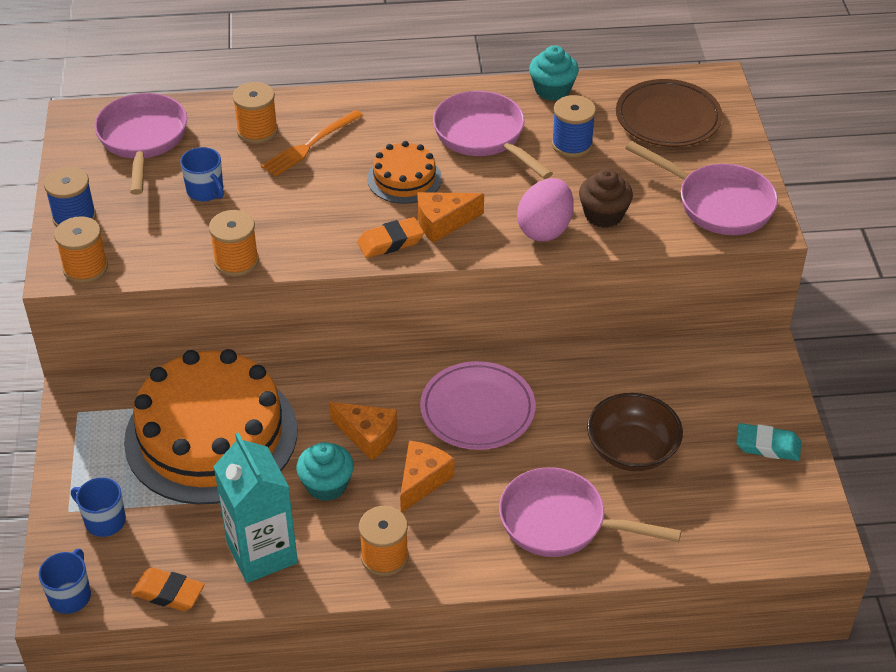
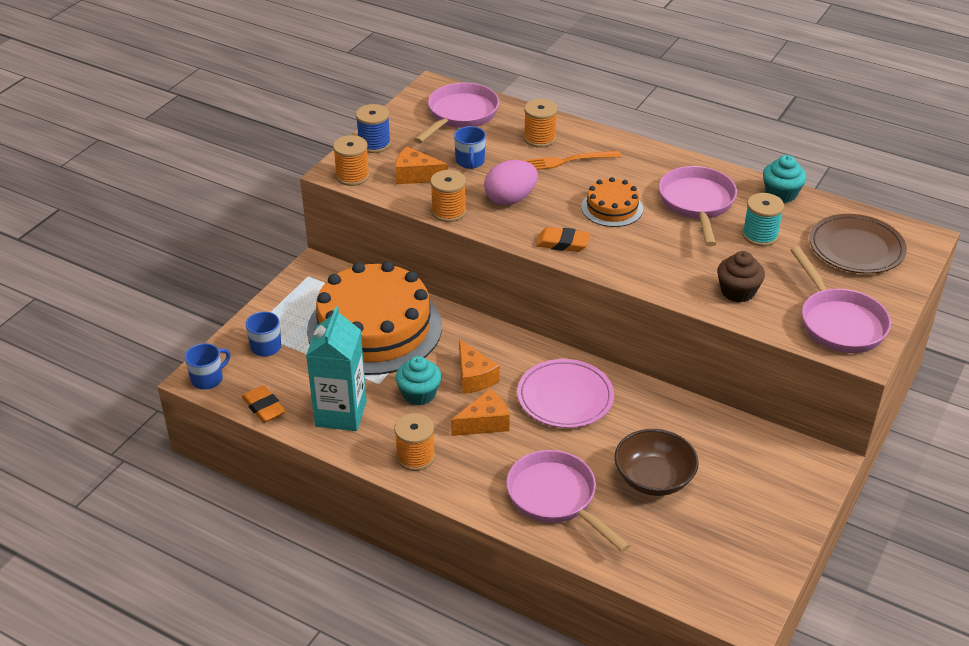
camera: 35 degrees right, 5 degrees down
(443, 223) = (612, 247): orange cheese -> orange cheese (415, 176)
(545, 229) = (683, 282): pink egg -> pink egg (510, 199)
(572, 144) = (760, 235): blue spool -> turquoise spool
(767, 446) = (764, 529): turquoise eraser -> none

